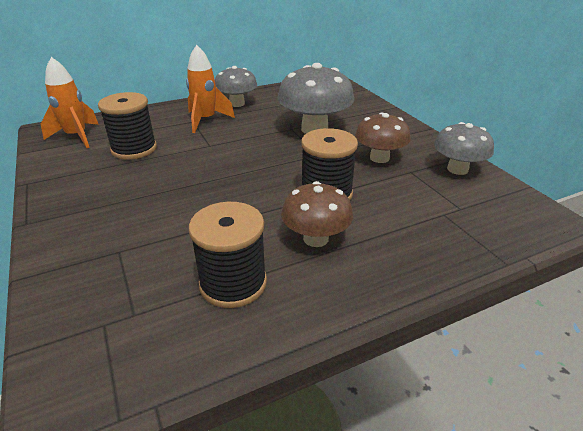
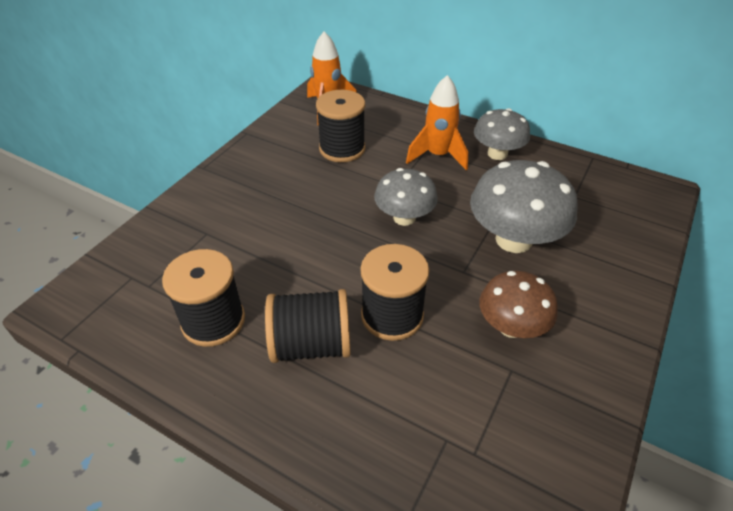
camera: 55 degrees right, 10 degrees up
(316, 238) = (311, 345): brown mushroom -> black spool
(457, 169) = (567, 418): grey mushroom -> grey mushroom (404, 217)

